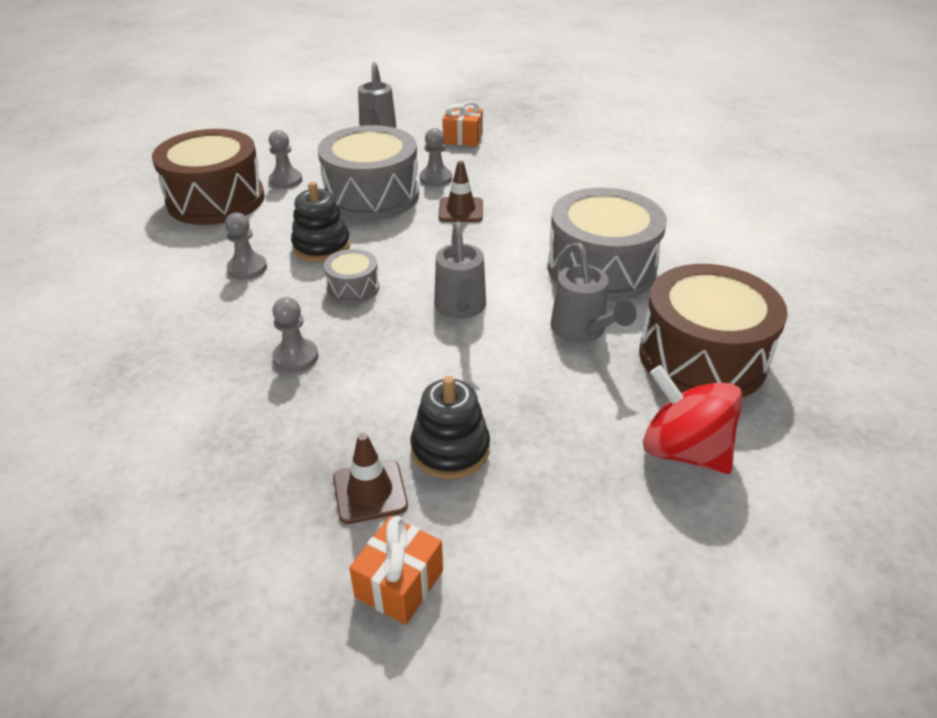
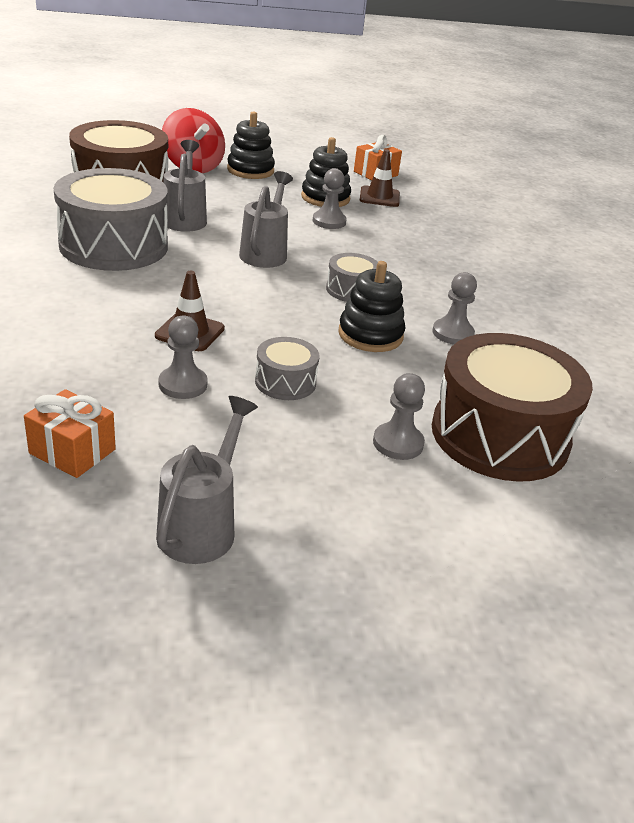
camera: 165 degrees left, 5 degrees down
(295, 357) = (412, 258): grey pawn -> grey pawn (329, 221)
(372, 196) = (285, 382): grey drum -> grey drum, size x0.46
(603, 482) = (250, 170): none -> black stacking toy

